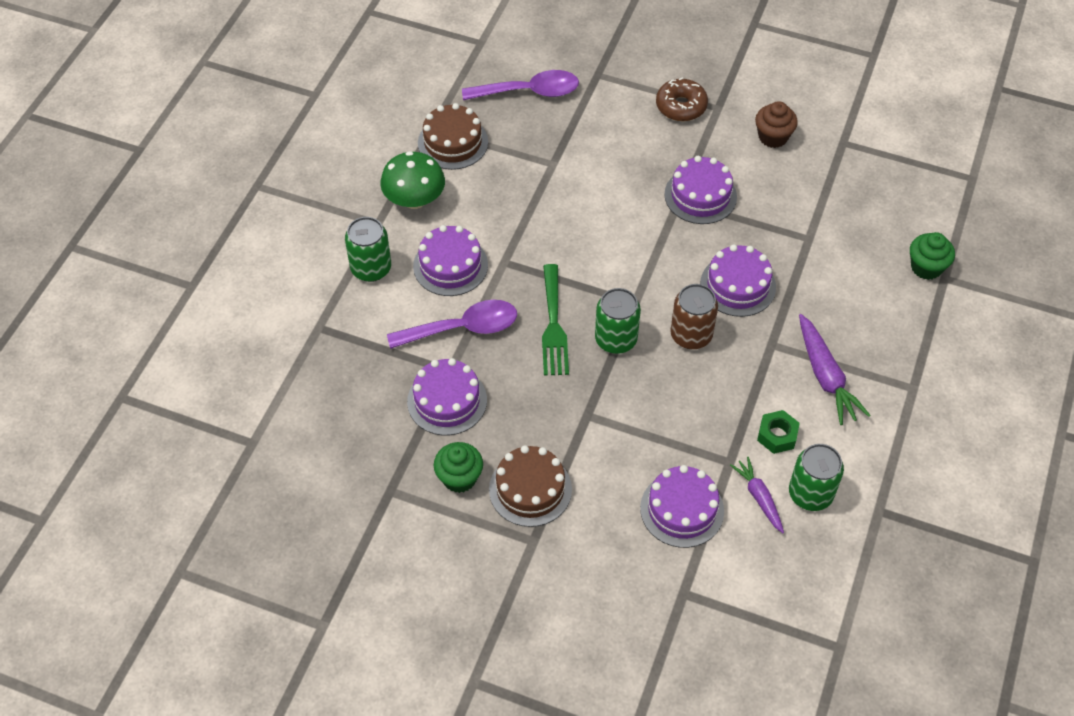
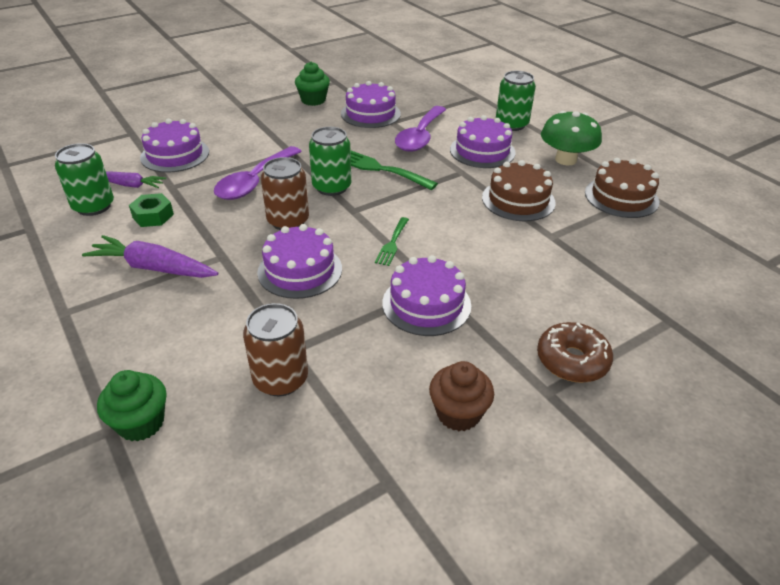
camera: 125 degrees right, 15 degrees down
(529, 92) = (667, 263): purple spoon -> purple spoon (254, 181)
(530, 489) = (272, 116): brown cake -> brown cake (518, 200)
(654, 251) = (392, 243): none -> green fork
(834, 227) = (280, 379): none -> brown can

